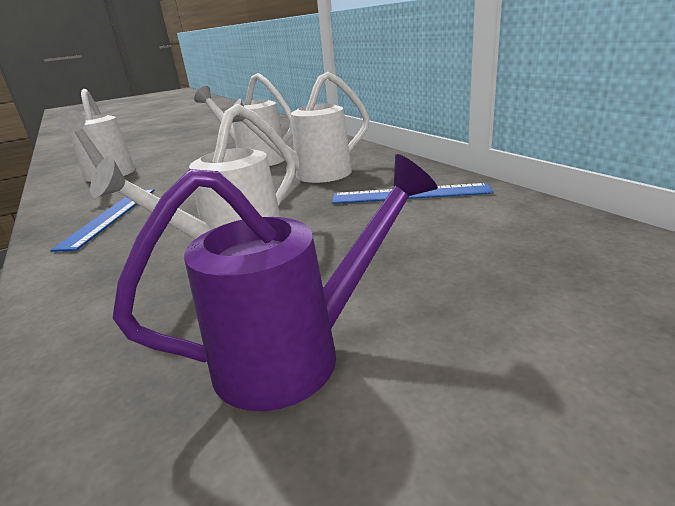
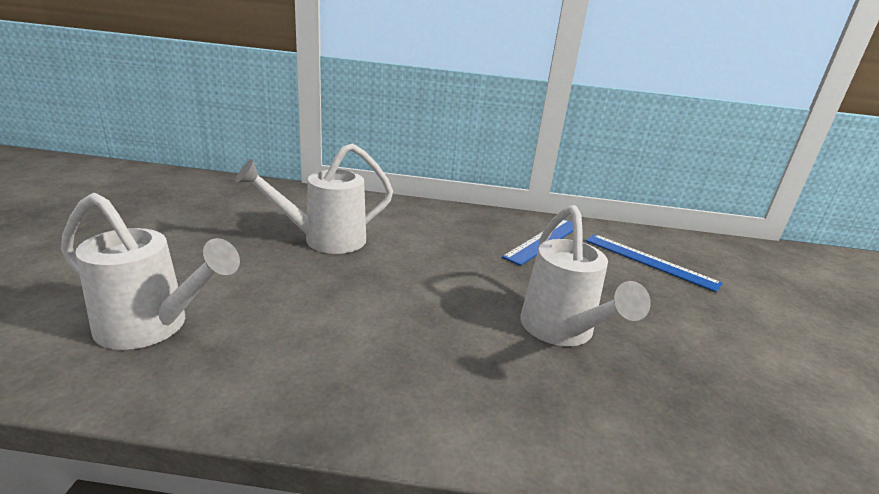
camera: 60 degrees left, 0 degrees up
(110, 216) = (361, 366): blue ruler -> blue ruler (650, 261)
(296, 354) = (735, 362): purple watering can -> none
(314, 175) = (437, 243): white watering can -> none

